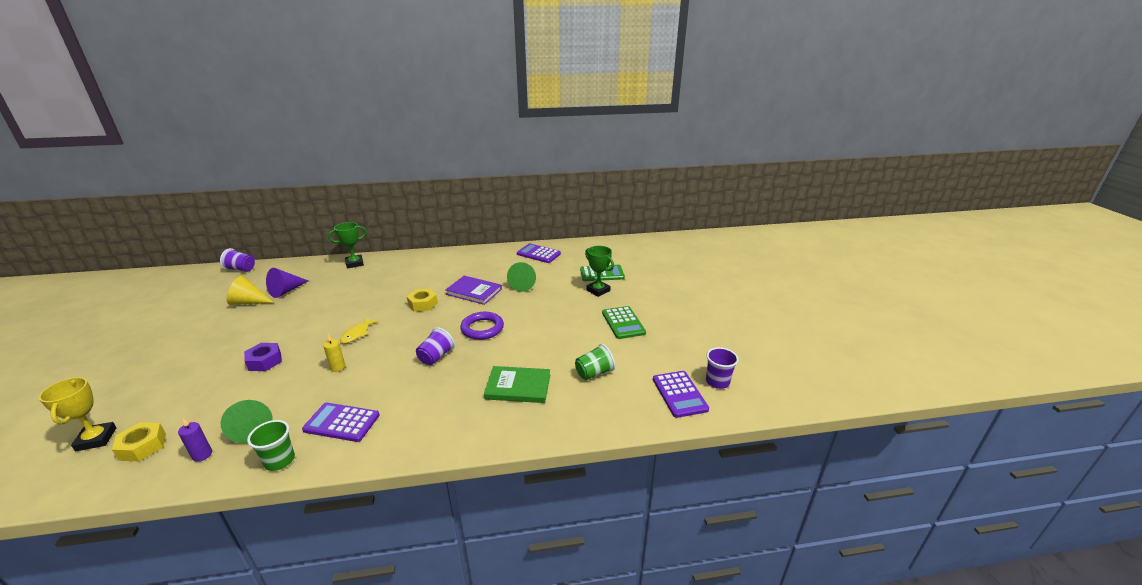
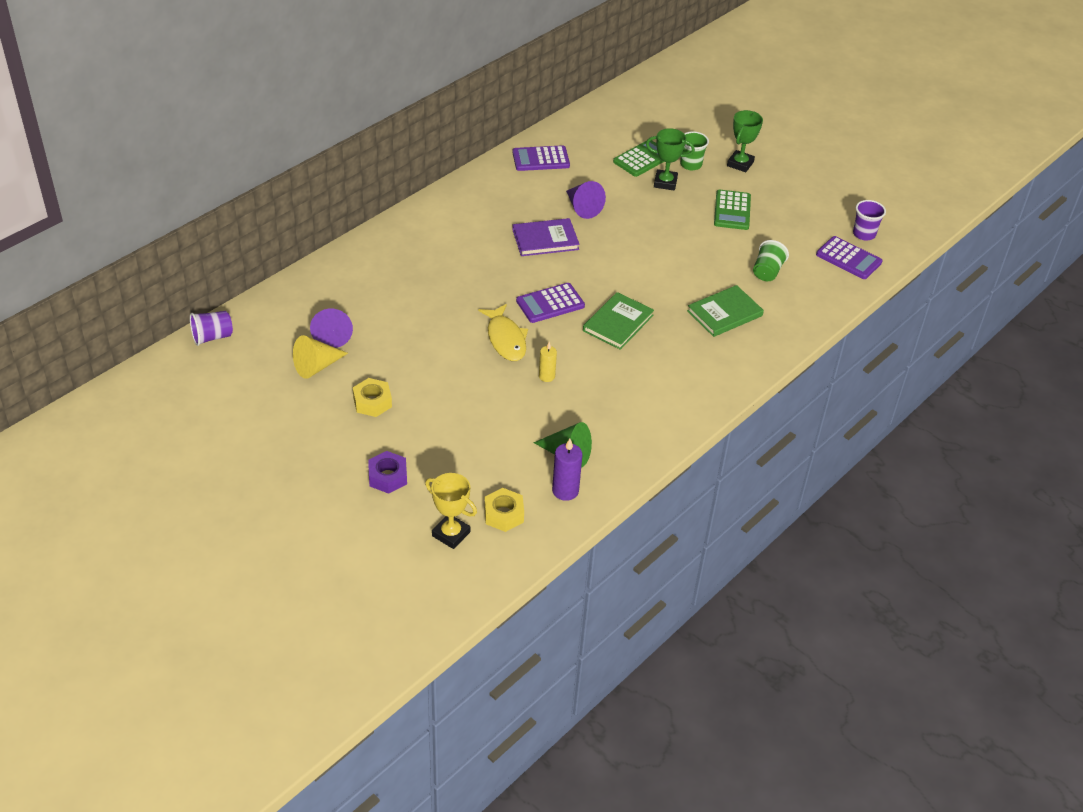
camera: 40 degrees left, 15 degrees up
(202, 455) = (565, 491): purple candle -> purple candle, size x1.51
(265, 361) = (466, 407): purple nut -> purple nut (388, 477)
(279, 460) = (633, 460): green cup -> green cup (691, 164)
(342, 422) = (632, 412): purple calculator -> purple calculator (550, 303)
(354, 263) = (345, 265): green trophy -> green trophy (740, 164)
(357, 334) = (505, 339): yellow fish -> yellow fish, size x1.51
(423, 304) = (516, 278): yellow nut -> yellow nut (372, 402)
(436, 357) = (618, 323): purple cup -> green book
(482, 328) = (616, 276): purple ring -> none
(523, 284) = (582, 207): green cone -> purple cone
(623, 323) = (732, 210): green calculator -> green calculator turned 60 degrees clockwise

